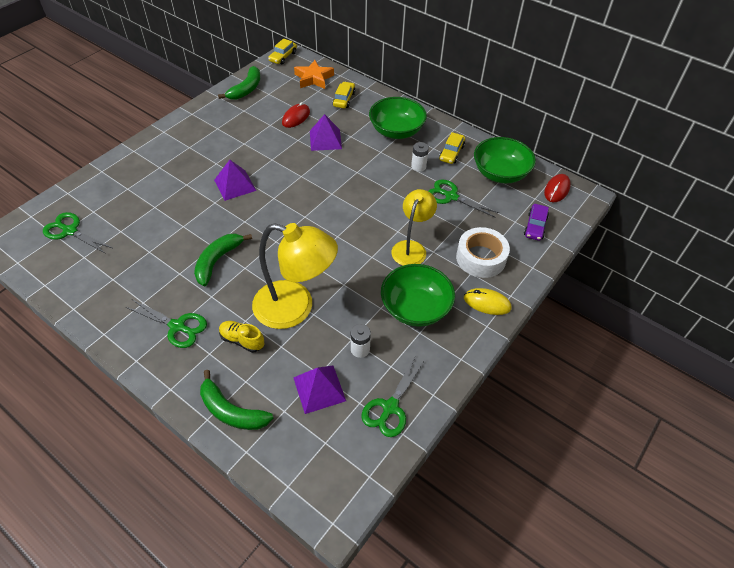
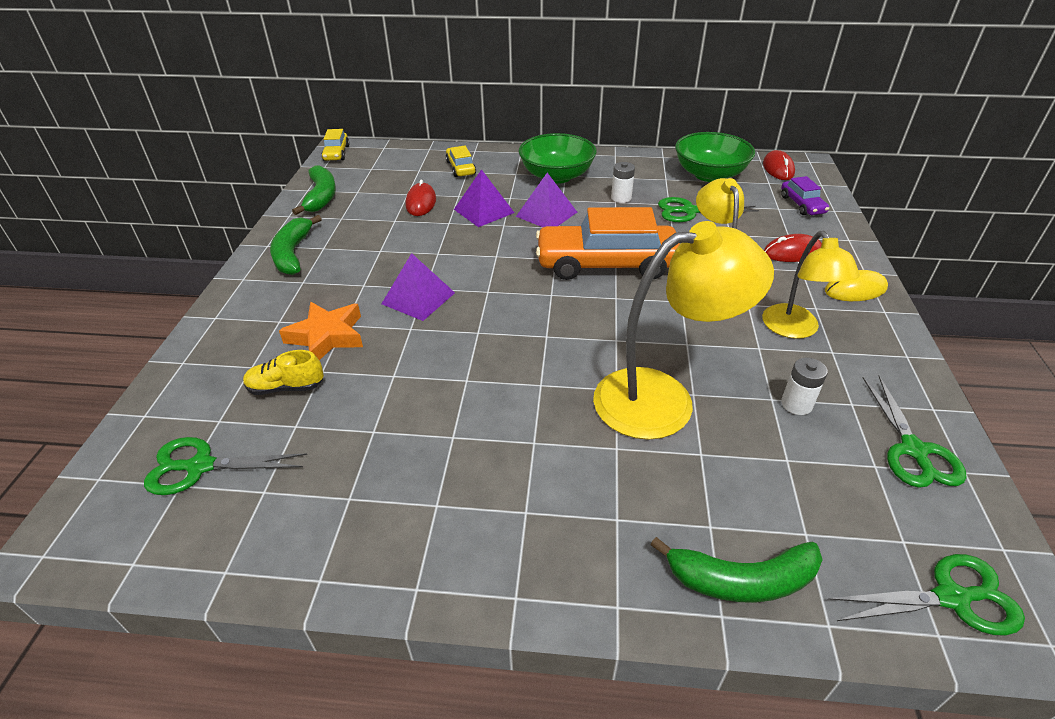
camera: 30 degrees left, 10 degrees down
(177, 326) = (528, 509): green scissors -> green scissors (951, 598)
(217, 261) = (493, 394): green banana -> green banana (293, 253)
(242, 340) = (642, 475): yellow shoe -> yellow shoe (286, 387)
(313, 78) = (400, 161): orange star -> orange star (327, 336)
(319, 389) = (811, 478): purple pyramid -> purple pyramid (546, 214)
(356, 211) = (606, 264): none -> orange car
(415, 308) = (795, 329): green bowl -> yellow lamp
(451, 153) = (639, 175): yellow car -> none
(480, 258) = (792, 252): white tape -> red mouse

